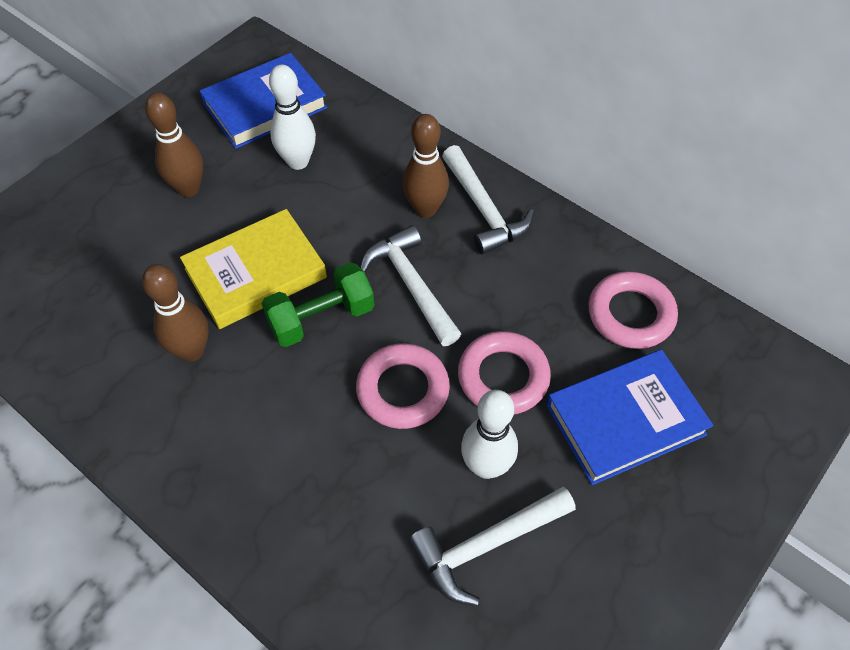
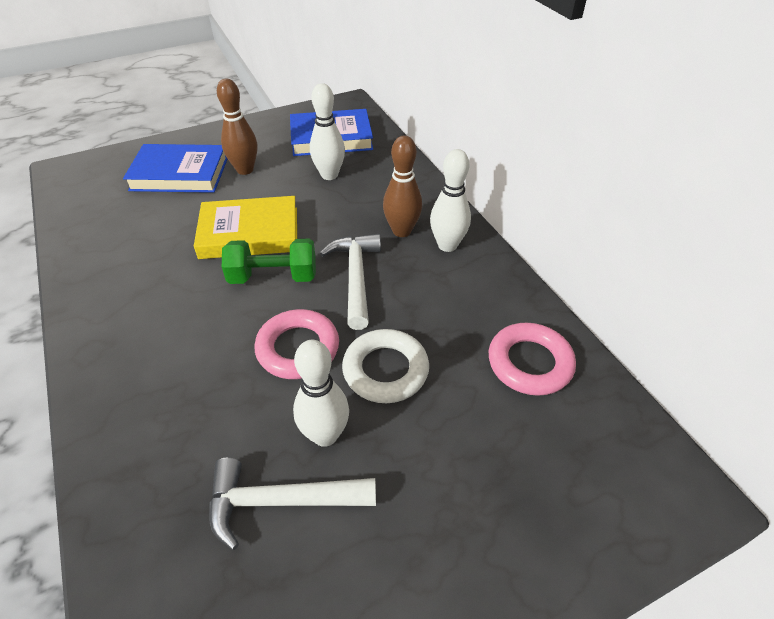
camera: 25 degrees right, 10 degrees down
(192, 351) = (169, 266): brown bowling pin -> none
(483, 210) = (447, 245): white hammer -> white bowling pin
(503, 377) = (385, 370): pink ring -> white ring
(625, 420) = (474, 448): blue book -> blue book (180, 174)

